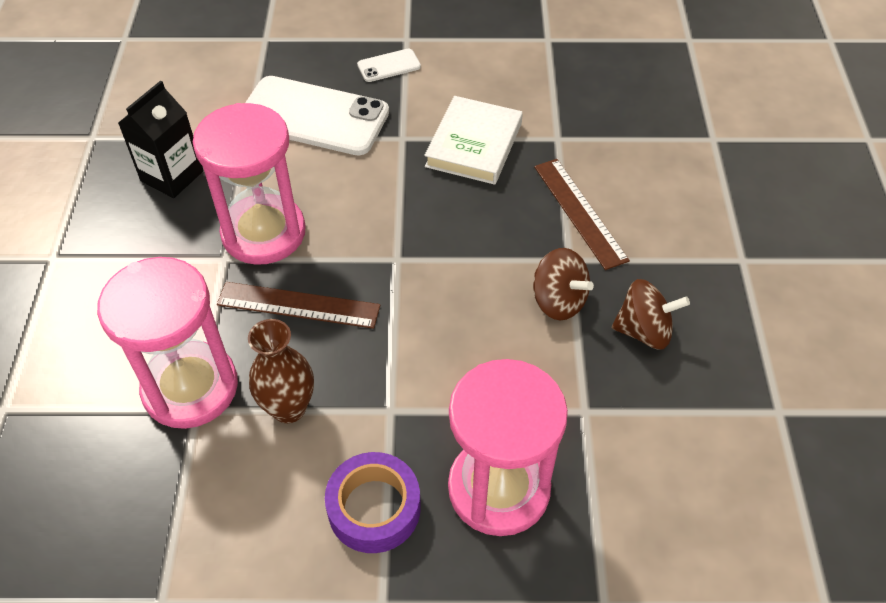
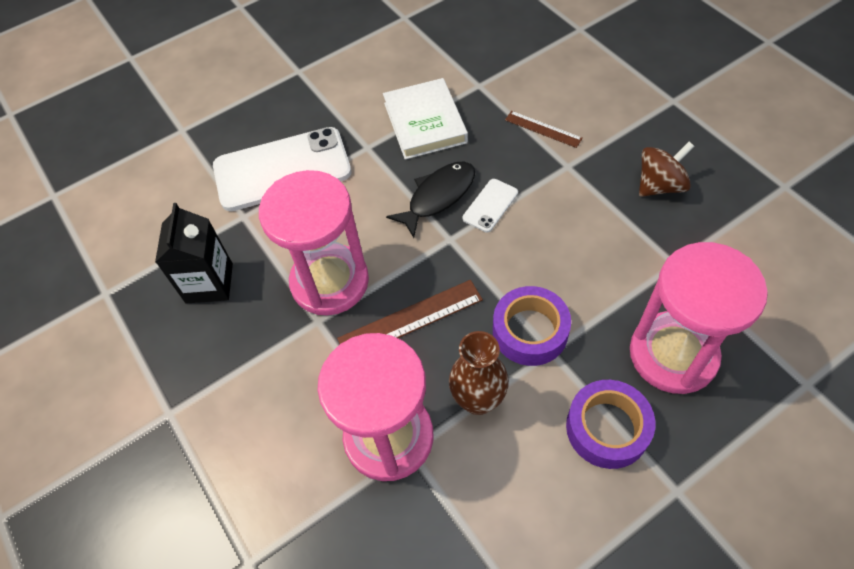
camera: 30 degrees left, 5 degrees up
(389, 66) = (304, 98): white phone -> white phone (490, 205)
(389, 381) = (530, 331): none -> purple tape
(422, 216) = (438, 197): none -> black fish
(558, 301) = (587, 199): brown spinning top -> none
(579, 212) = (543, 129): brown ruler -> brown ruler, size x0.63

